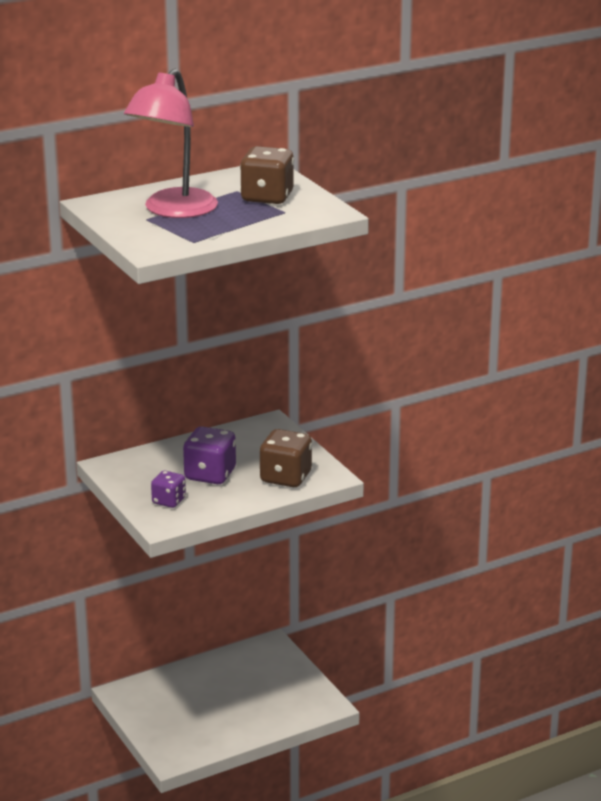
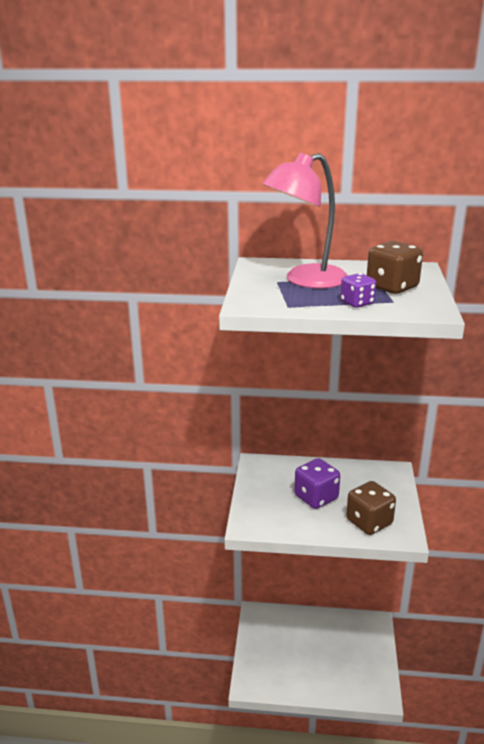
camera: 35 degrees right, 0 degrees up
(169, 501) = (268, 508): purple dice -> purple dice (357, 303)

